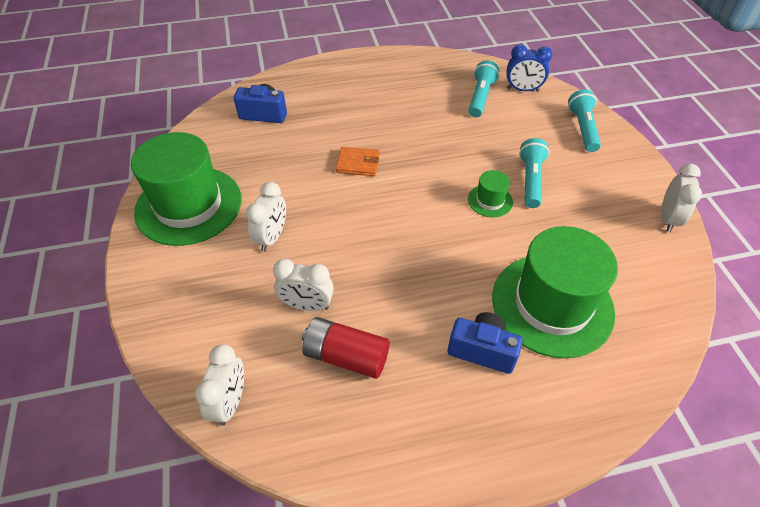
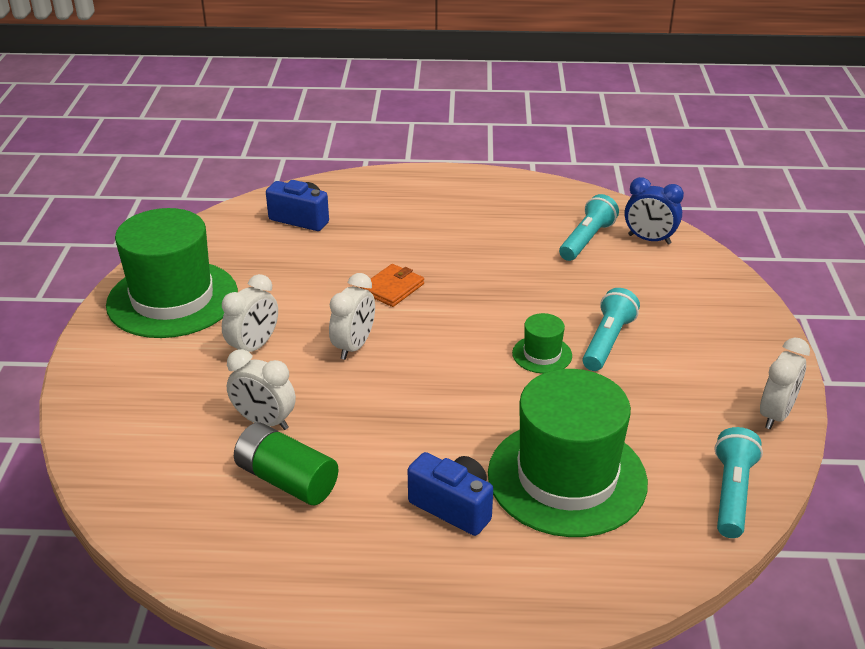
camera: 15 degrees right, 15 degrees down
(230, 402) = (137, 497): white clock -> white clock (354, 346)
(346, 356) = (287, 480): red battery -> green battery
(358, 163) = (392, 288): orange wallet -> orange wallet turned 75 degrees counterclockwise
(582, 129) = (709, 295): turquoise flashlight -> turquoise flashlight (732, 493)

